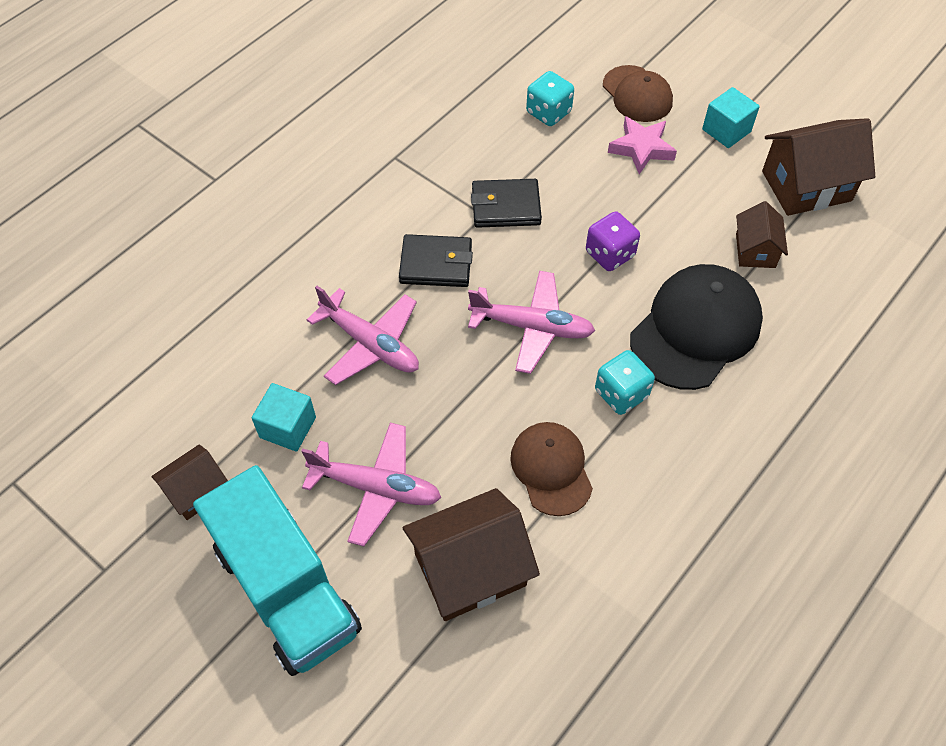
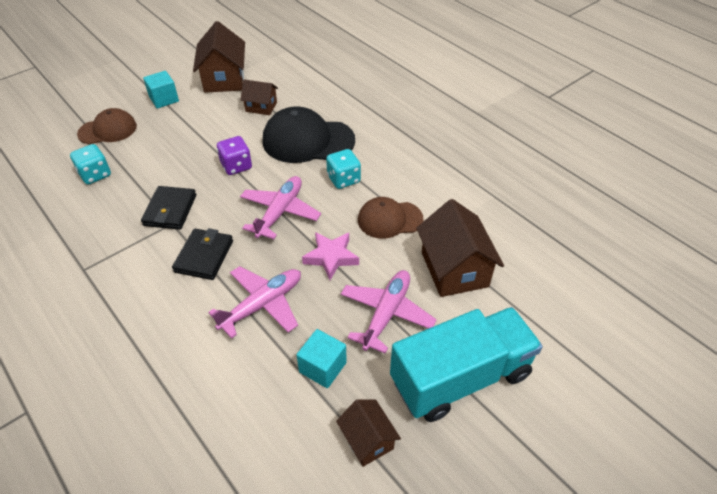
camera: 80 degrees left, 10 degrees down
(641, 148) = (156, 137): pink star -> pink star (331, 257)
(695, 329) = (308, 140): black cap -> black cap turned 45 degrees counterclockwise

